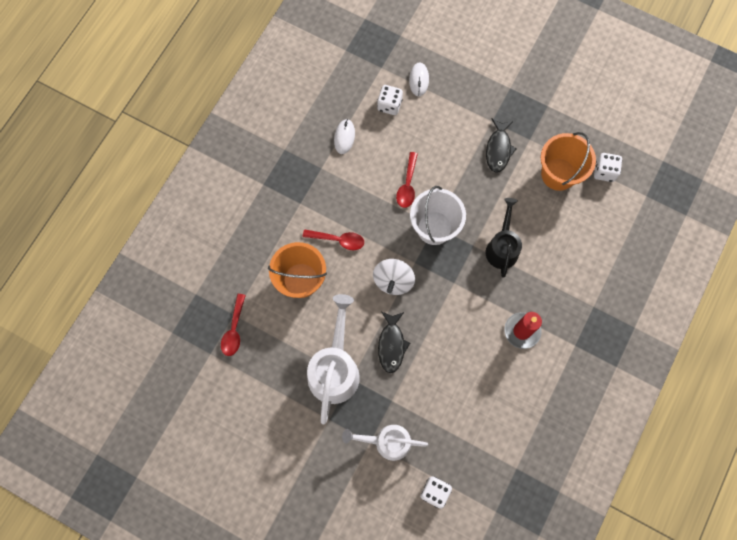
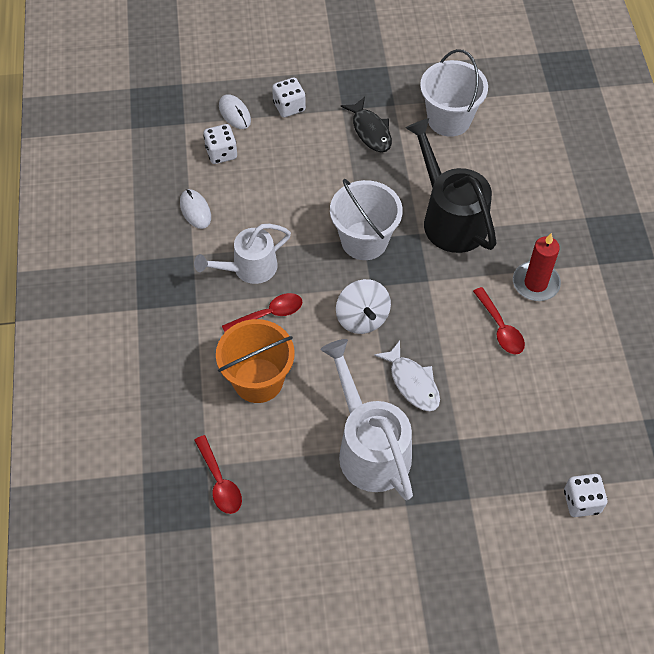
camera: 35 degrees left, 15 degrees down
(387, 442) = (488, 485): white watering can -> white watering can (248, 268)
(391, 345) = (412, 382): black fish -> white fish
(407, 185) = (302, 217): red spoon -> red spoon (500, 328)
(502, 247) = (449, 217): black watering can -> black watering can, size x1.51
(558, 174) = (449, 119): orange bucket -> white bucket
(604, 171) = (491, 92): white dice -> white dice (289, 107)

